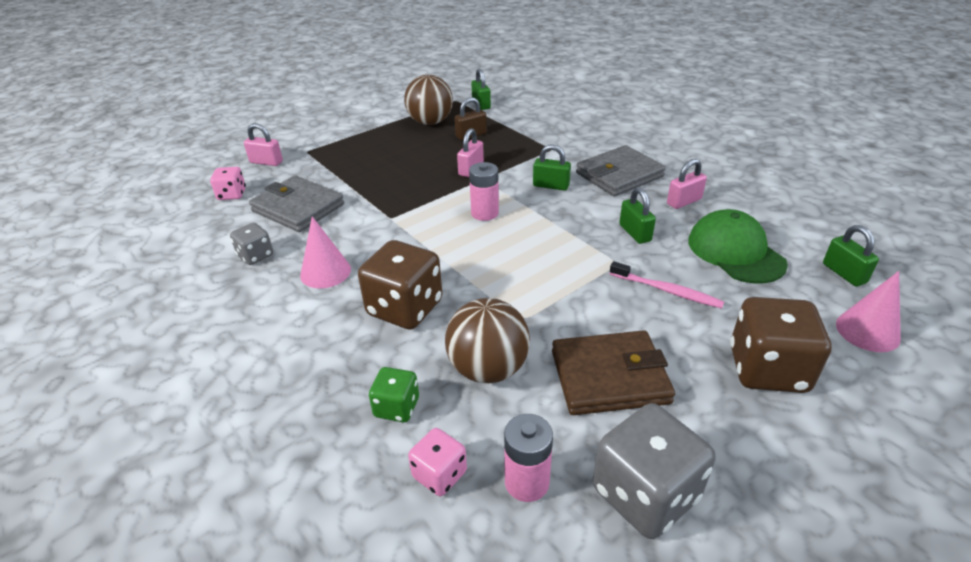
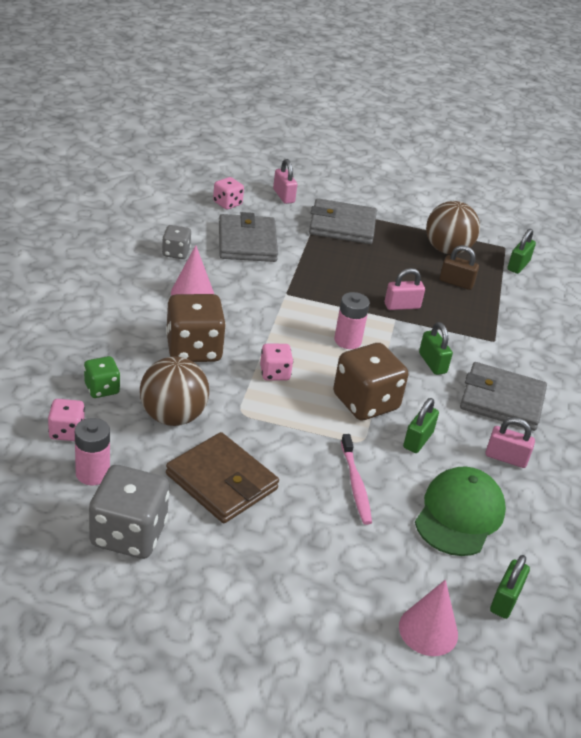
camera: 45 degrees right, 0 degrees up
(342, 152) = (342, 225): none -> grey wallet
(487, 272) = (274, 373): none -> pink dice
(767, 369) = (313, 571): brown dice -> brown dice (365, 402)

